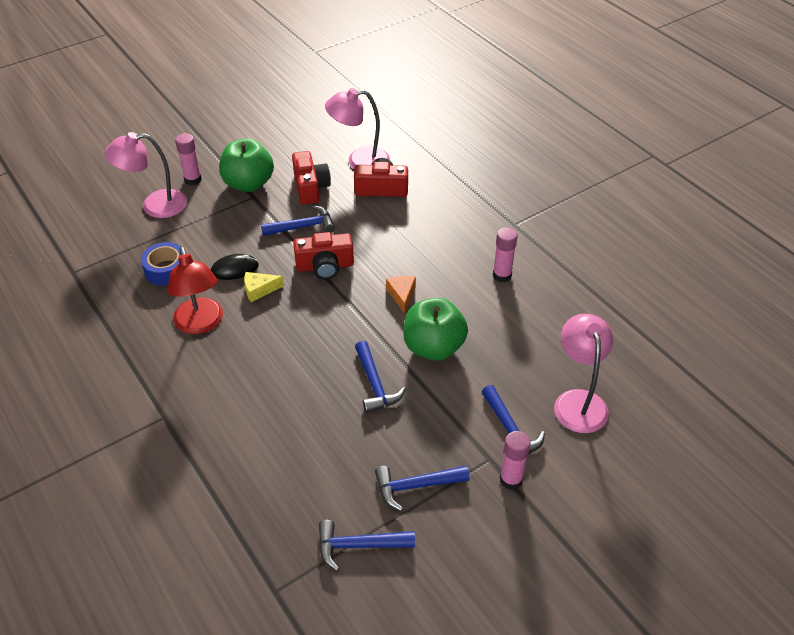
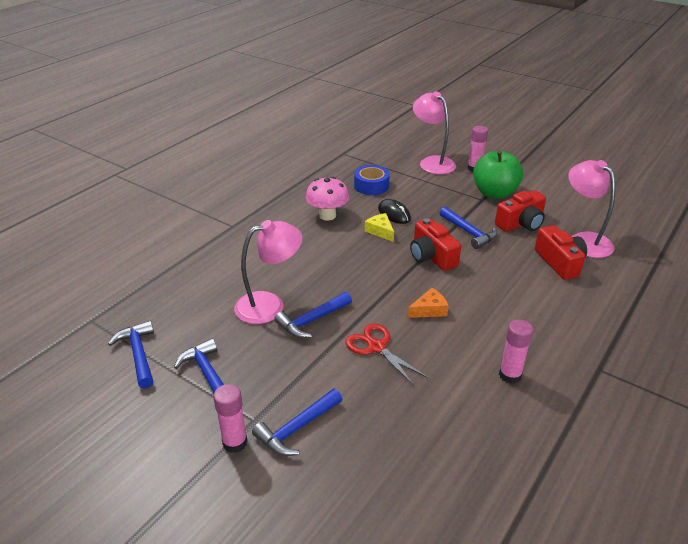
camera: 70 degrees right, 10 degrees down
(200, 324) = (327, 215): red lamp -> pink mushroom
(433, 347) = (376, 347): green apple -> red scissors
(578, 401) = (362, 482): pink lamp -> pink lamp (269, 305)

